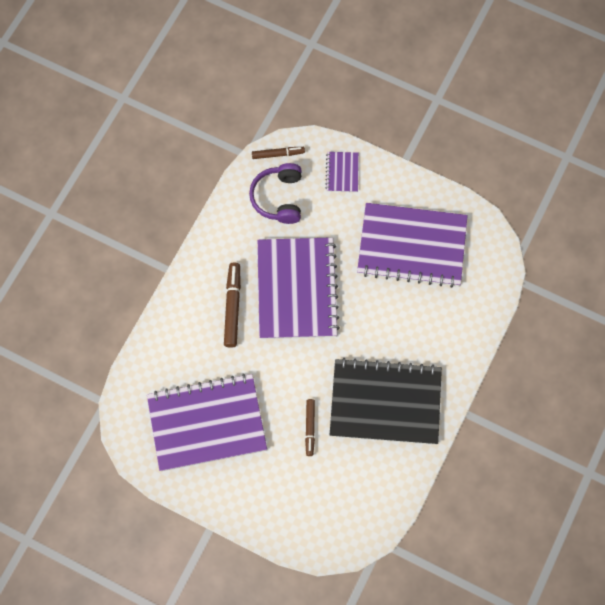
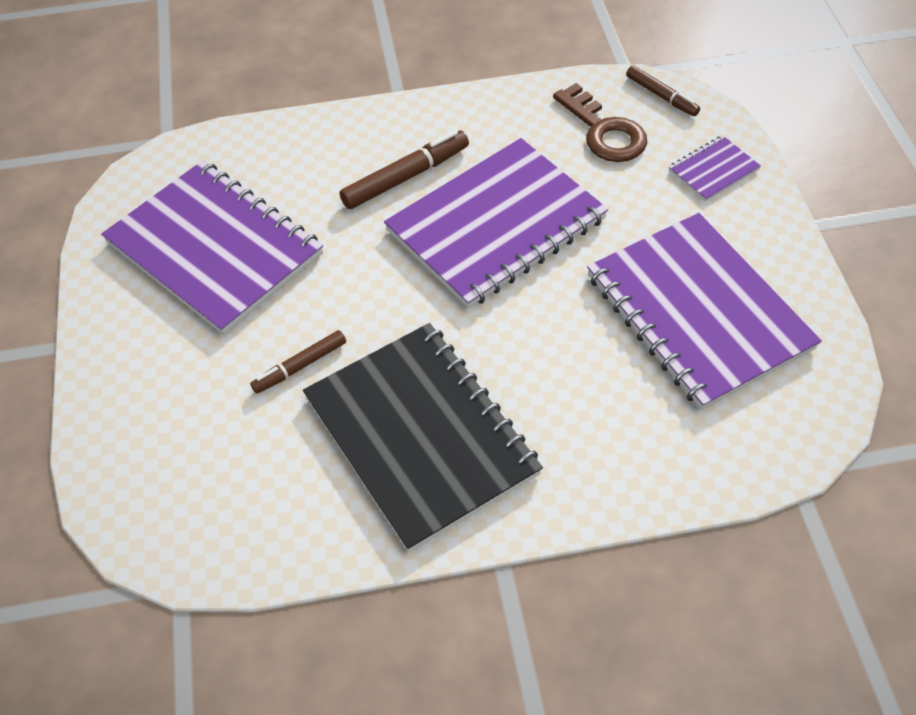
camera: 55 degrees right, 15 degrees down
(278, 198) = (604, 131): purple headphones -> brown key

